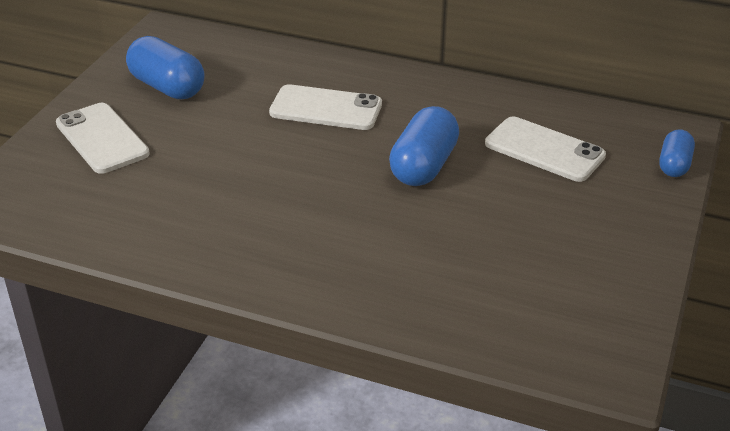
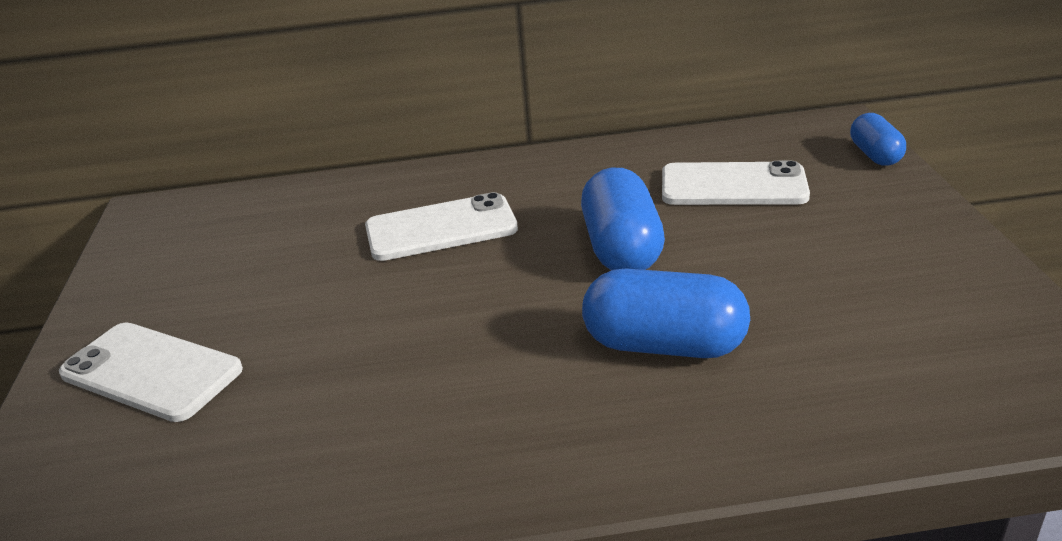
camera: 25 degrees left, 5 degrees down
(167, 87) = (203, 274): blue capsule -> blue capsule (664, 345)

